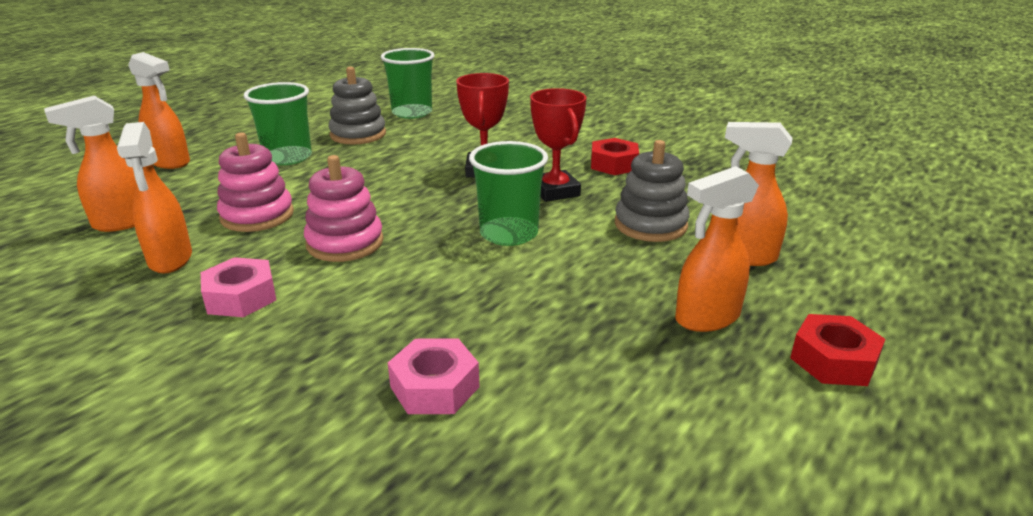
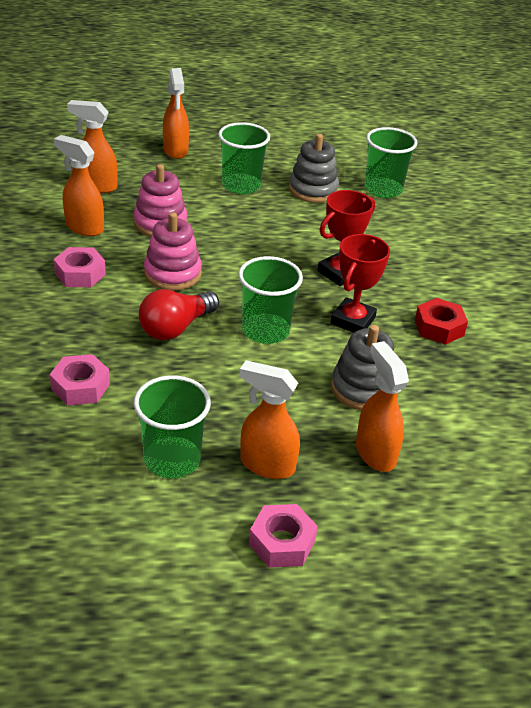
camera: 45 degrees right, 10 degrees up
(170, 259) = (84, 227): orange spray bottle -> orange spray bottle turned 90 degrees clockwise
(430, 278) = (176, 328): none -> red light bulb
(639, 375) = (172, 459): none -> green cup
(833, 360) = (282, 542): red nut -> pink nut

